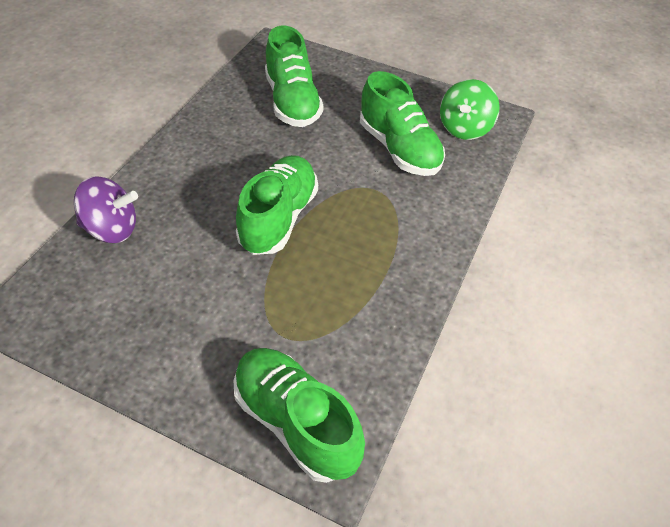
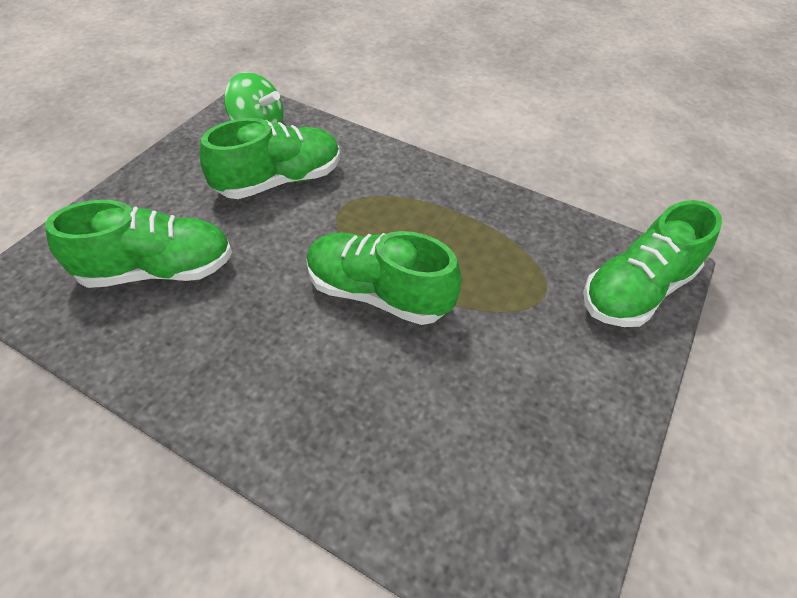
camera: 85 degrees left, 0 degrees up
(112, 229) = (385, 491): purple spinning top -> none

